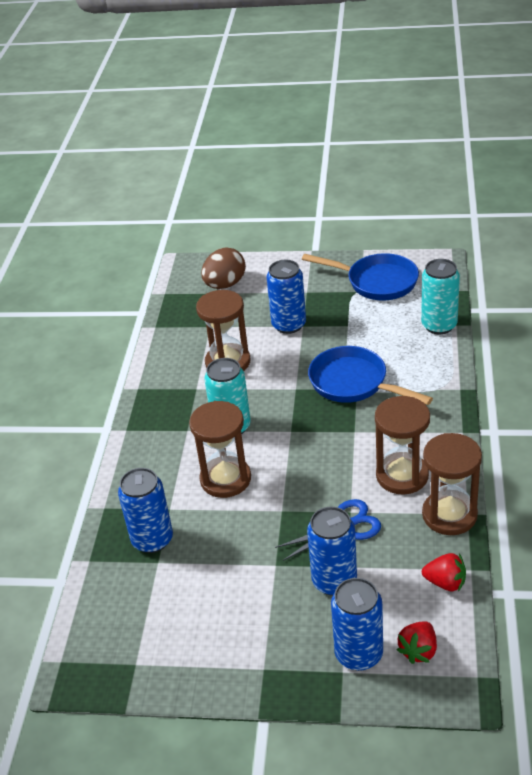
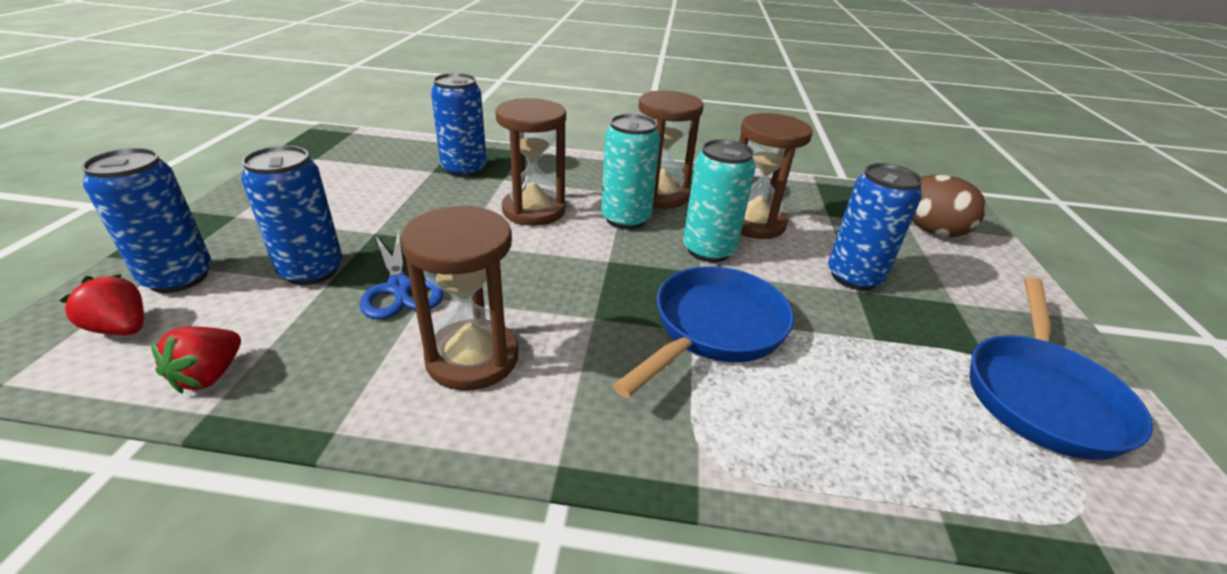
camera: 85 degrees right, 5 degrees down
(439, 325) = (927, 483): turquoise can -> turquoise can (708, 250)
(449, 515) = (348, 405): brown hourglass -> brown hourglass (660, 195)

